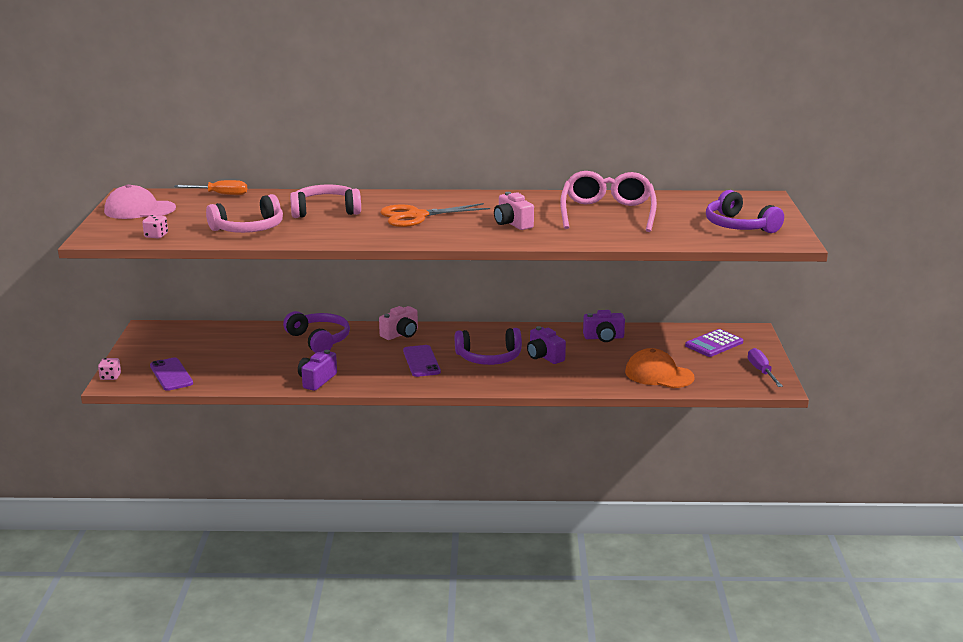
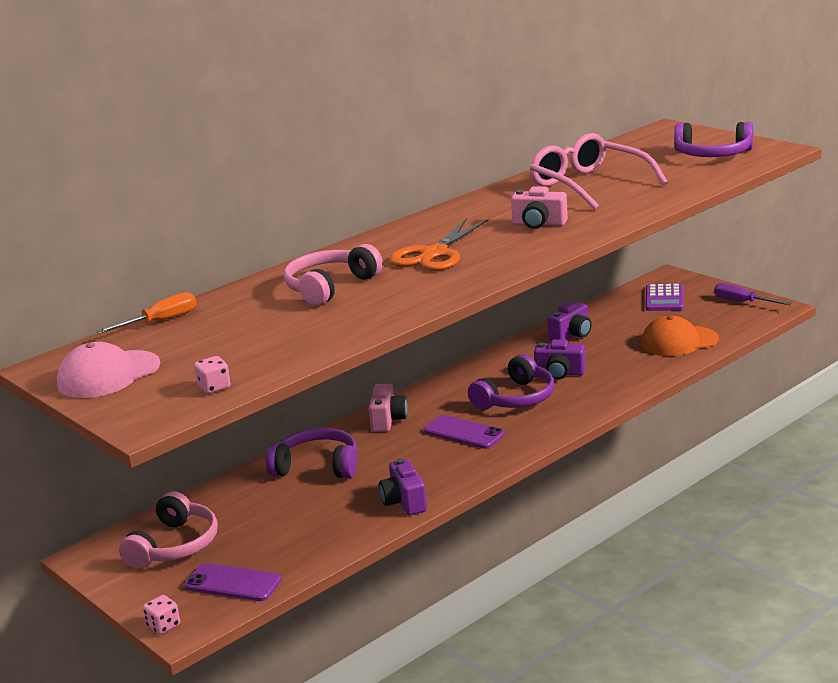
camera: 40 degrees left, 0 degrees up
(249, 229) = (300, 335): pink headphones -> pink headphones (175, 545)

